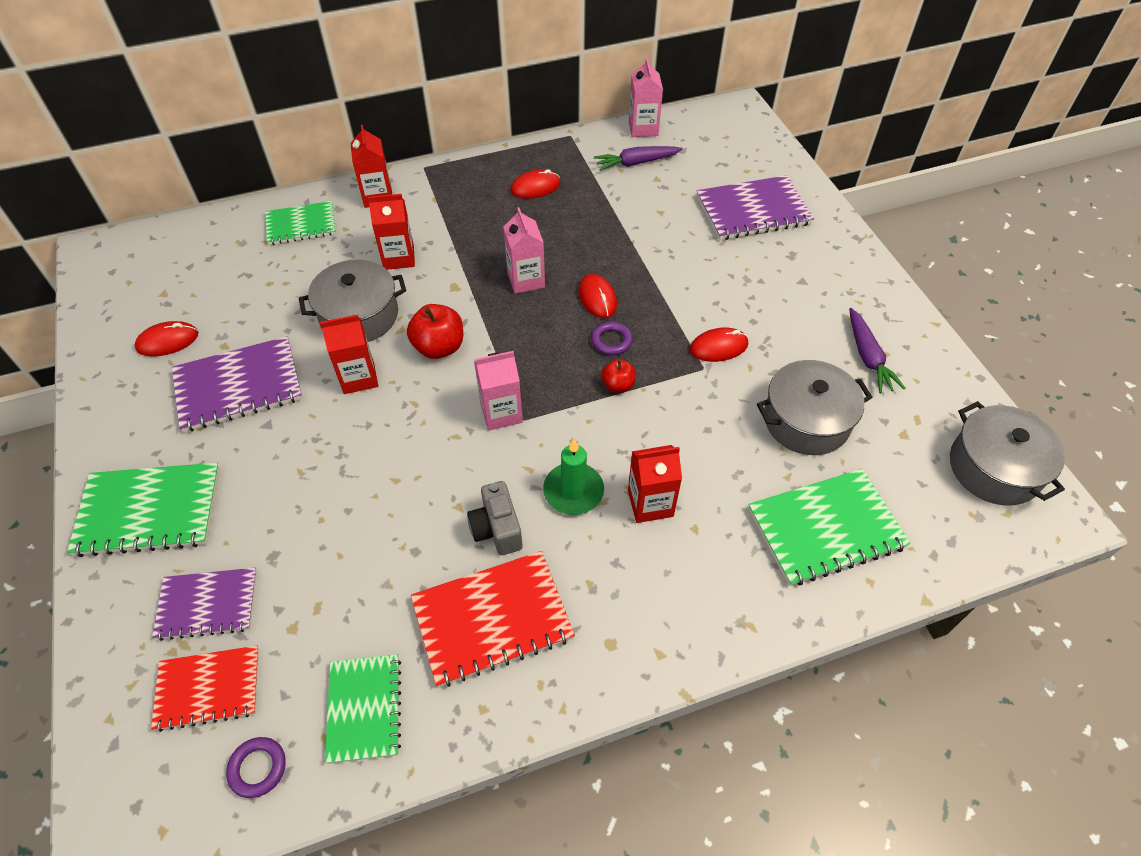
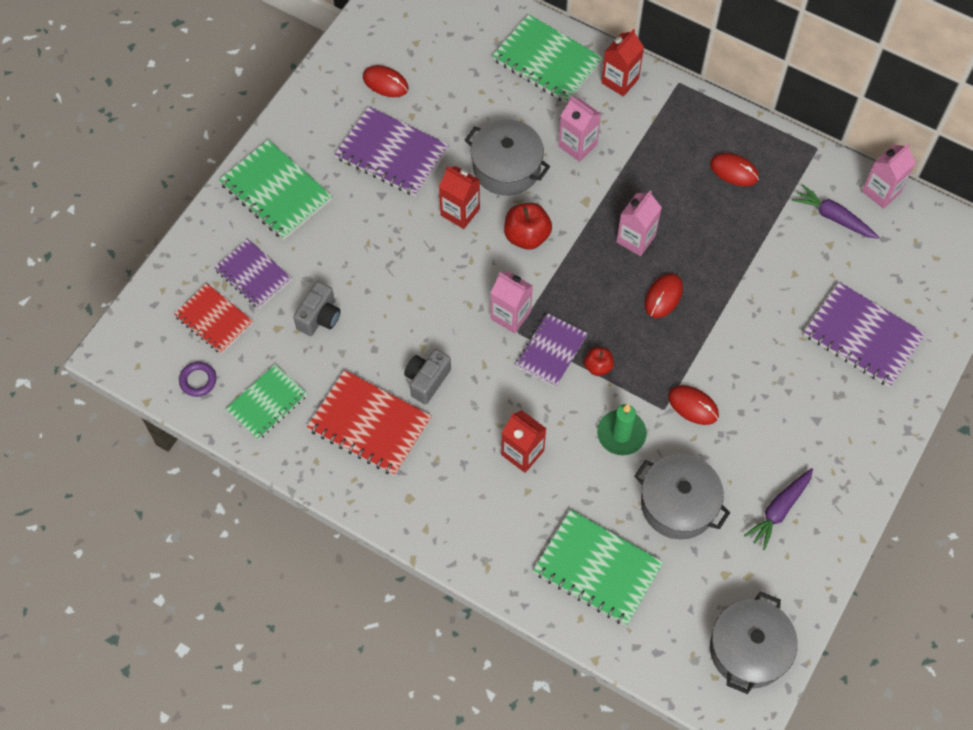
camera: 50 degrees right, 10 degrees up
(301, 225) = (547, 61): green notebook -> green notebook, size x1.50
(327, 576) = (319, 317): none -> grey camera
(399, 257) = (577, 145): red carton -> pink carton
(568, 408) = (551, 351): none -> purple notebook
(573, 491) = (491, 402): green candle -> green candle (621, 434)
(611, 341) = (632, 334): purple ring -> none

